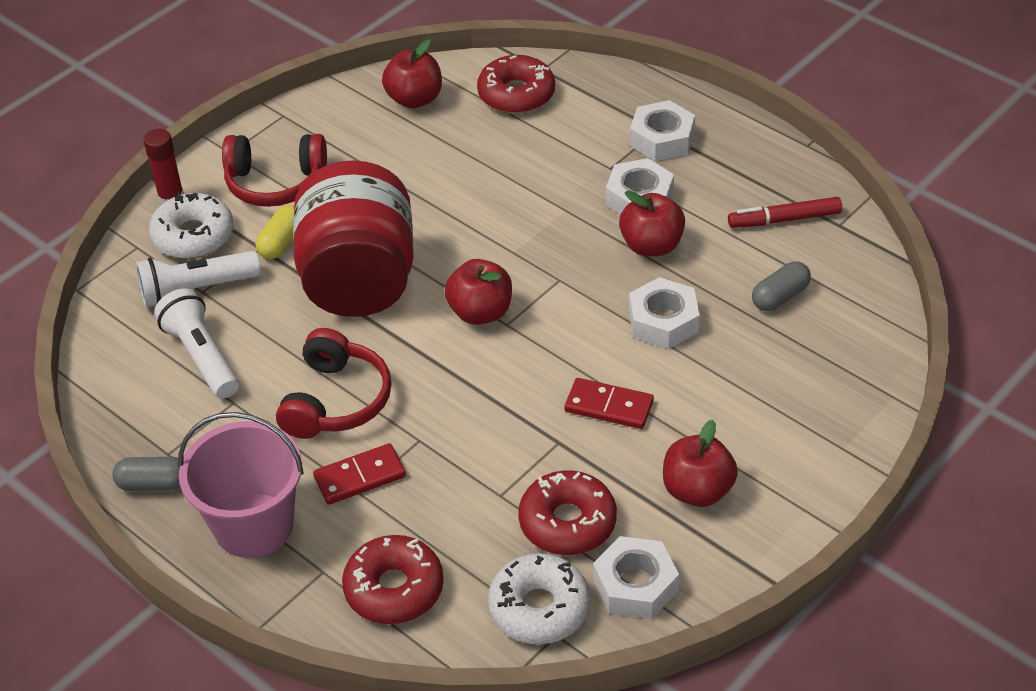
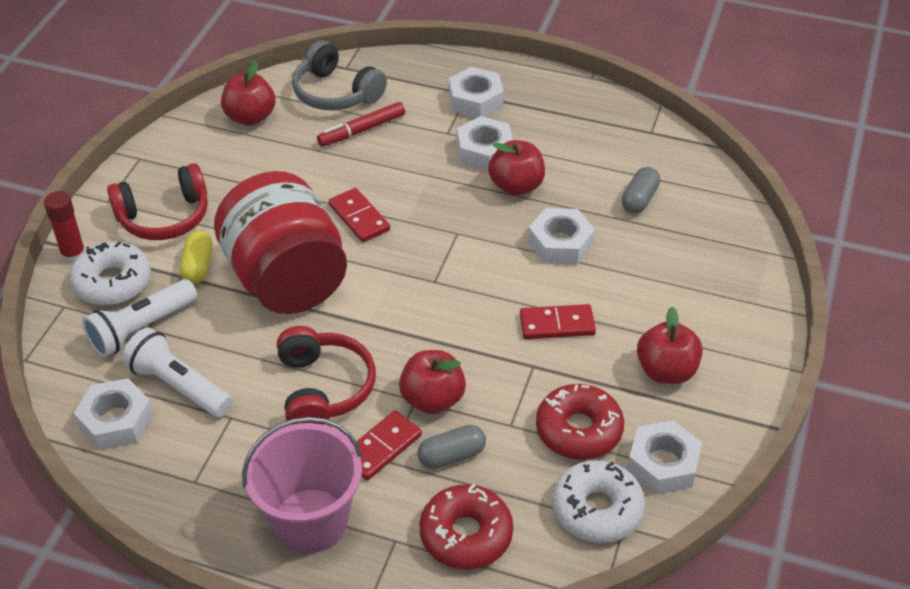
camera: 25 degrees left, 0 degrees up
(127, 373) = (116, 421): none -> white nut
(154, 484) = (196, 513): grey capsule -> grey capsule (451, 455)
(467, 235) = (359, 217): none -> red domino
(480, 312) = (407, 278): red apple -> red apple (432, 399)
(516, 94) = (336, 93): red donut -> grey headphones
(784, 219) = (607, 139): red marker -> red marker (362, 130)

